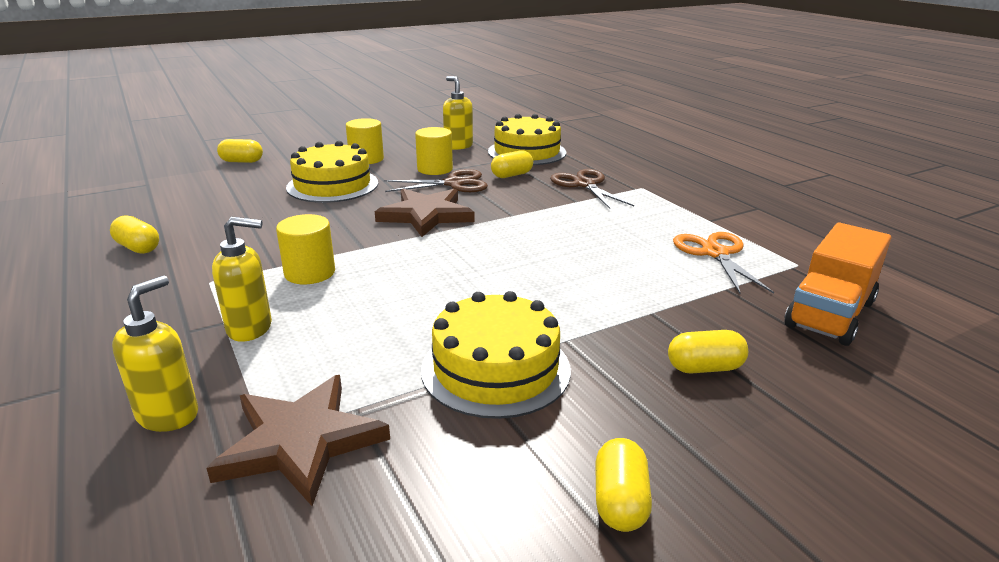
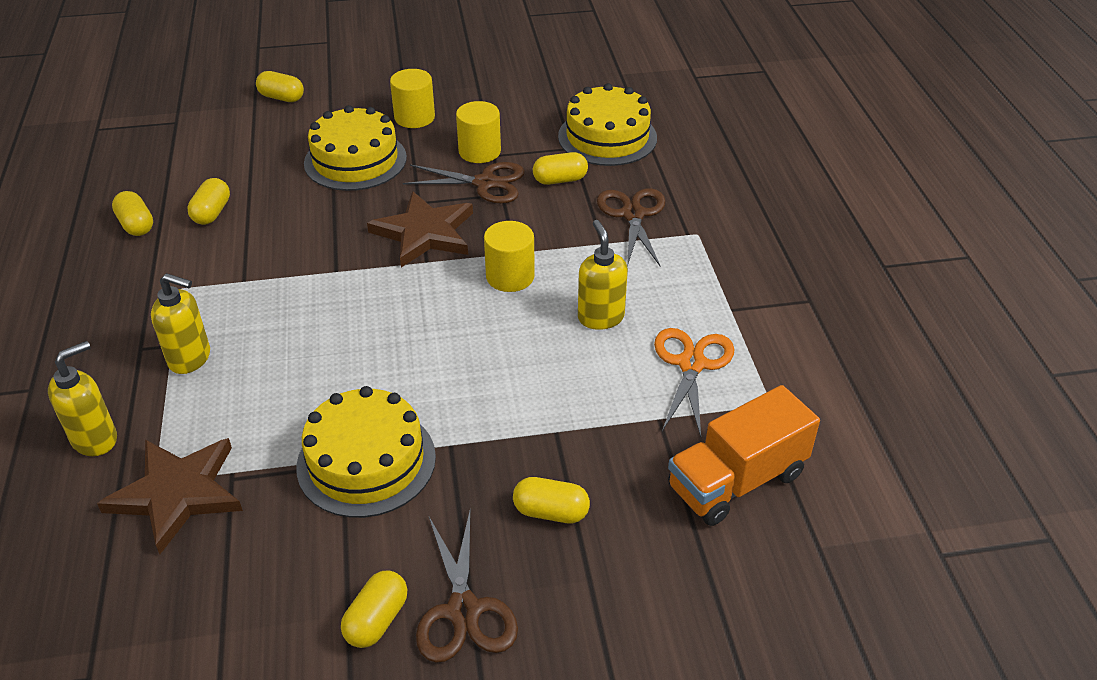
camera: 20 degrees right, 15 degrees up
(215, 230) = (212, 213): none -> yellow capsule
(310, 273) = (270, 297): yellow cylinder -> yellow cylinder (510, 276)
(458, 146) = (532, 110): yellow soap dispenser -> yellow soap dispenser (600, 317)
(702, 467) = (463, 610): none -> brown scissors

